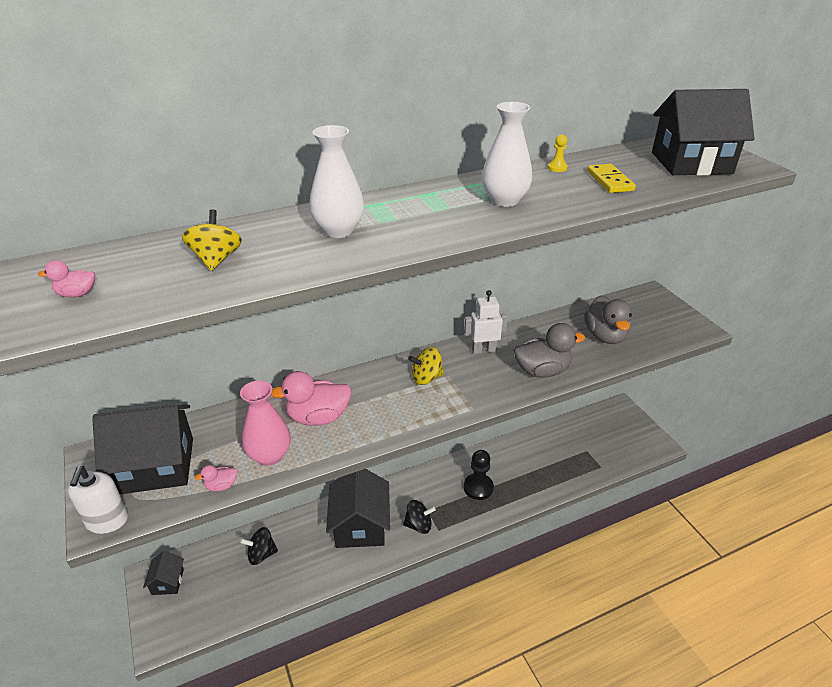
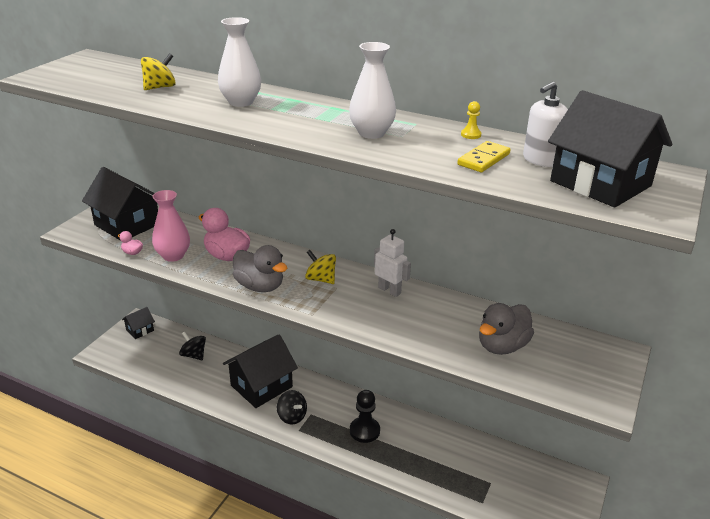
camera: 50 degrees right, 5 degrees down
(77, 294) = (85, 74): pink duck -> none
(107, 521) = (74, 232): white soap dispenser -> white soap dispenser (541, 160)
(542, 371) = (402, 329): grey duck -> grey duck (260, 286)

